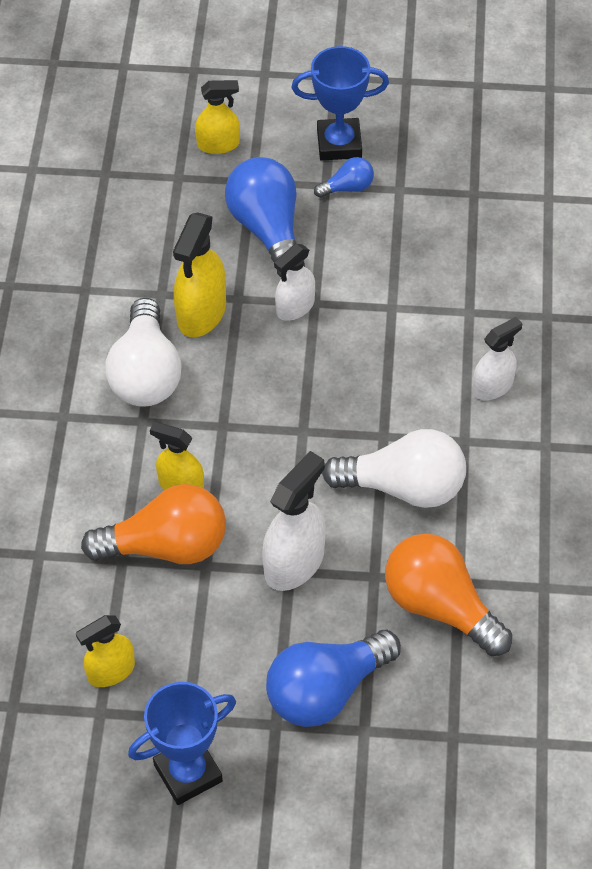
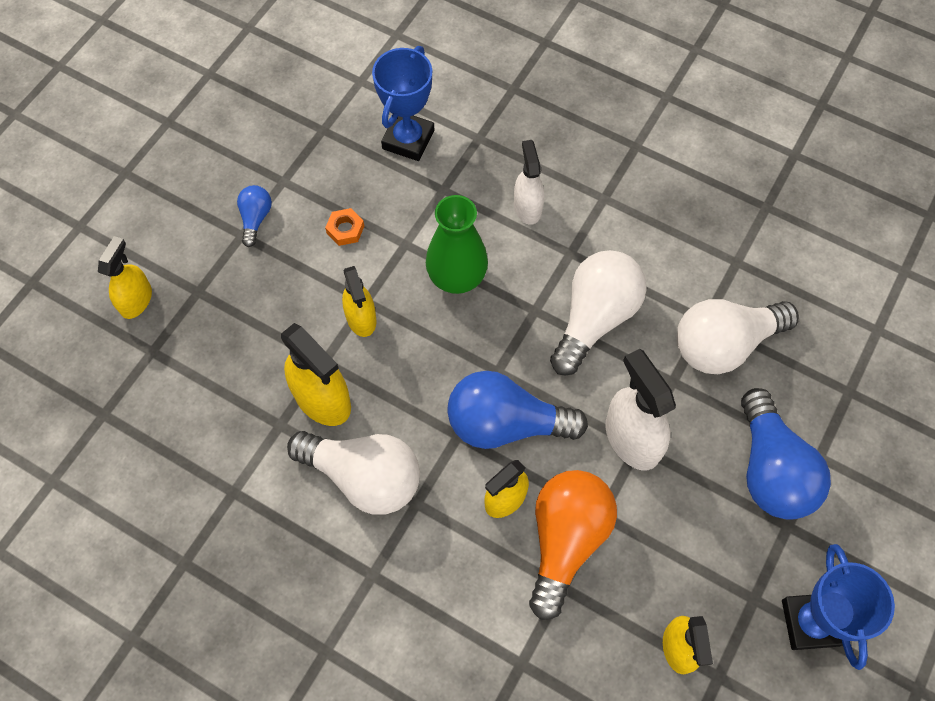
camera: 65 degrees left, 10 degrees up
(268, 230) = (262, 302): blue light bulb -> blue light bulb (506, 424)
(295, 307) = (361, 318): white spray bottle -> yellow spray bottle
(339, 144) = (202, 203): blue trophy -> blue trophy (408, 140)
(378, 256) = (345, 229): none -> orange nut
(381, 361) = (457, 277): none -> green vase
(440, 606) = (724, 344): orange light bulb -> white light bulb

